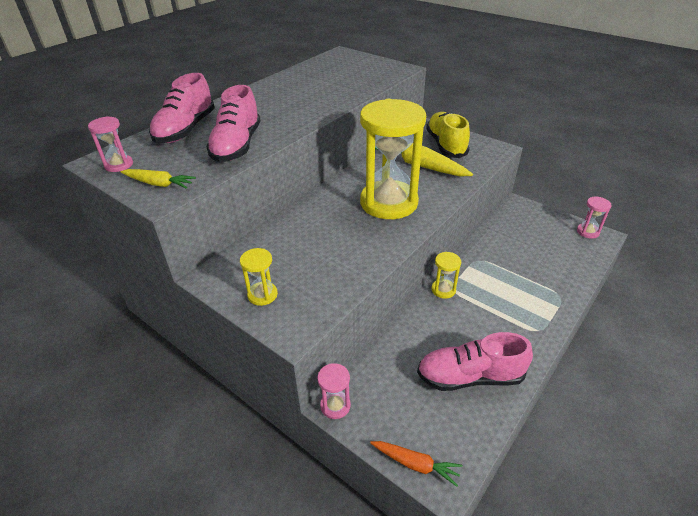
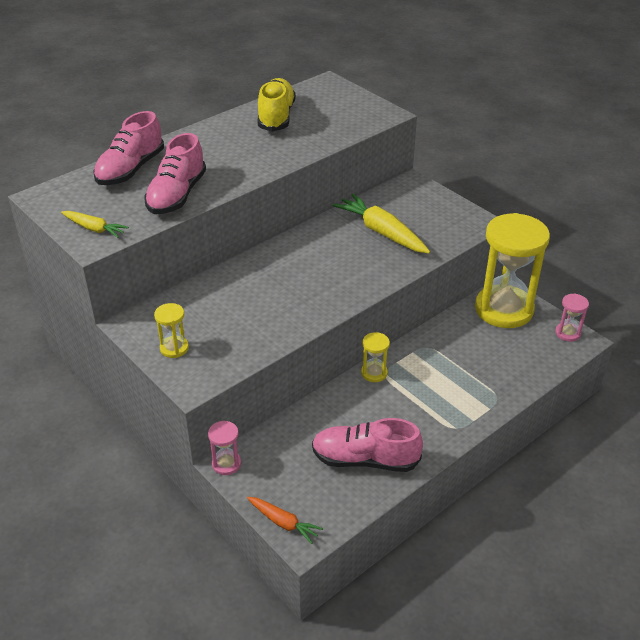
camera: 10 degrees right, 0 degrees up
(119, 165) = (60, 203): pink hourglass -> none
(389, 202) = (330, 271): yellow hourglass -> yellow hourglass (504, 309)
(446, 145) = (423, 210): yellow shoe -> yellow shoe (276, 117)

